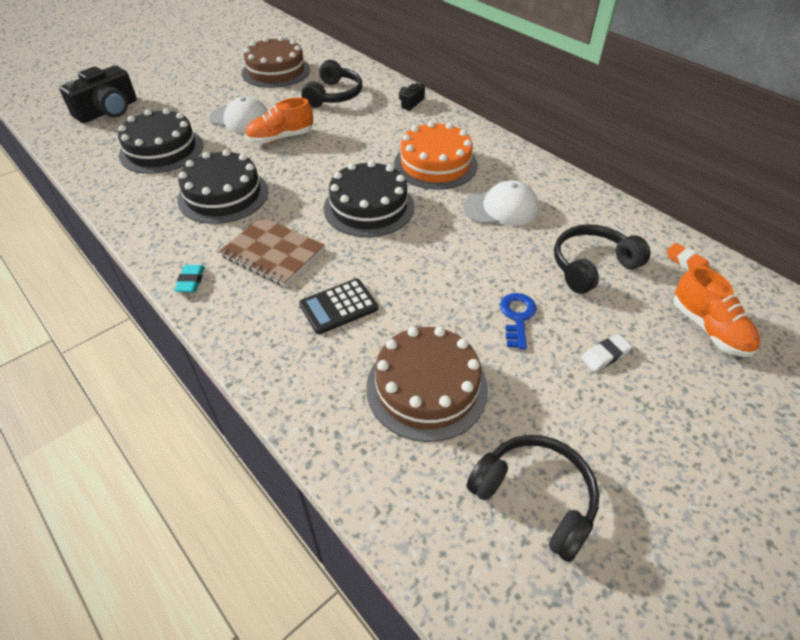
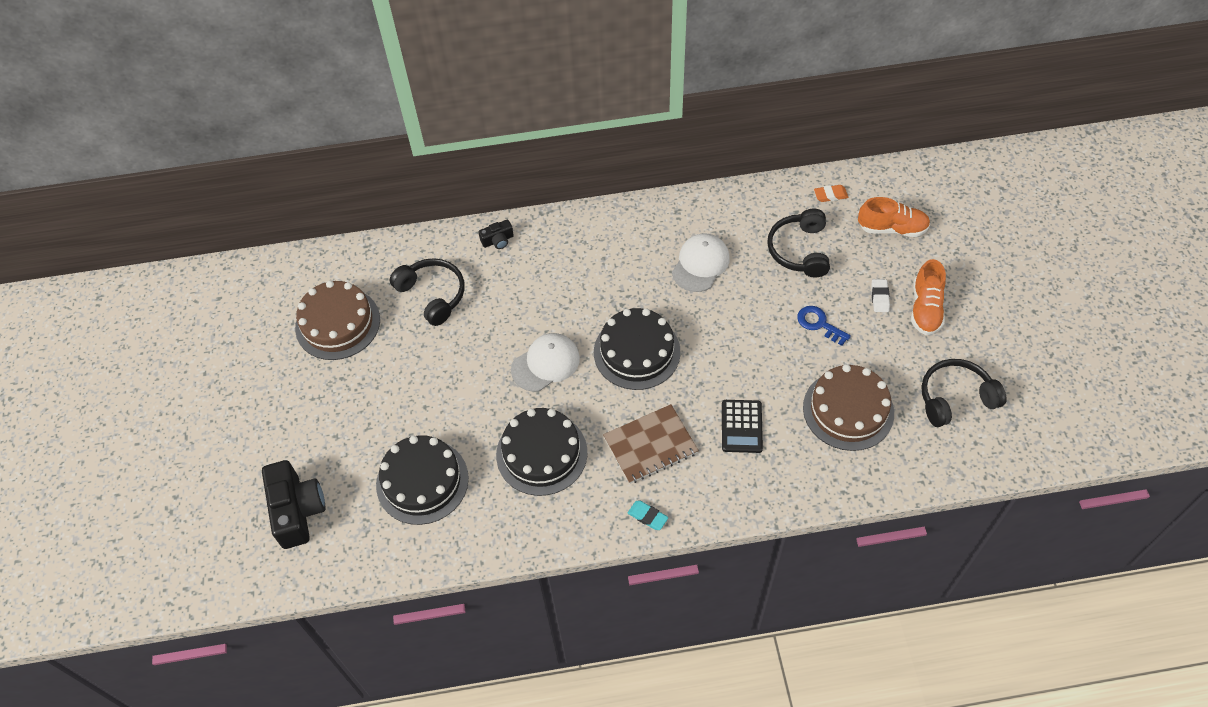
camera: 55 degrees left, 10 degrees up
(240, 119) = (414, 392): white cap -> white cap (545, 363)
(281, 138) = (478, 372): orange shoe -> orange shoe (925, 308)
(411, 103) = (498, 240): black camera -> black camera turned 90 degrees counterclockwise
(435, 164) = (611, 275): orange cake -> none

